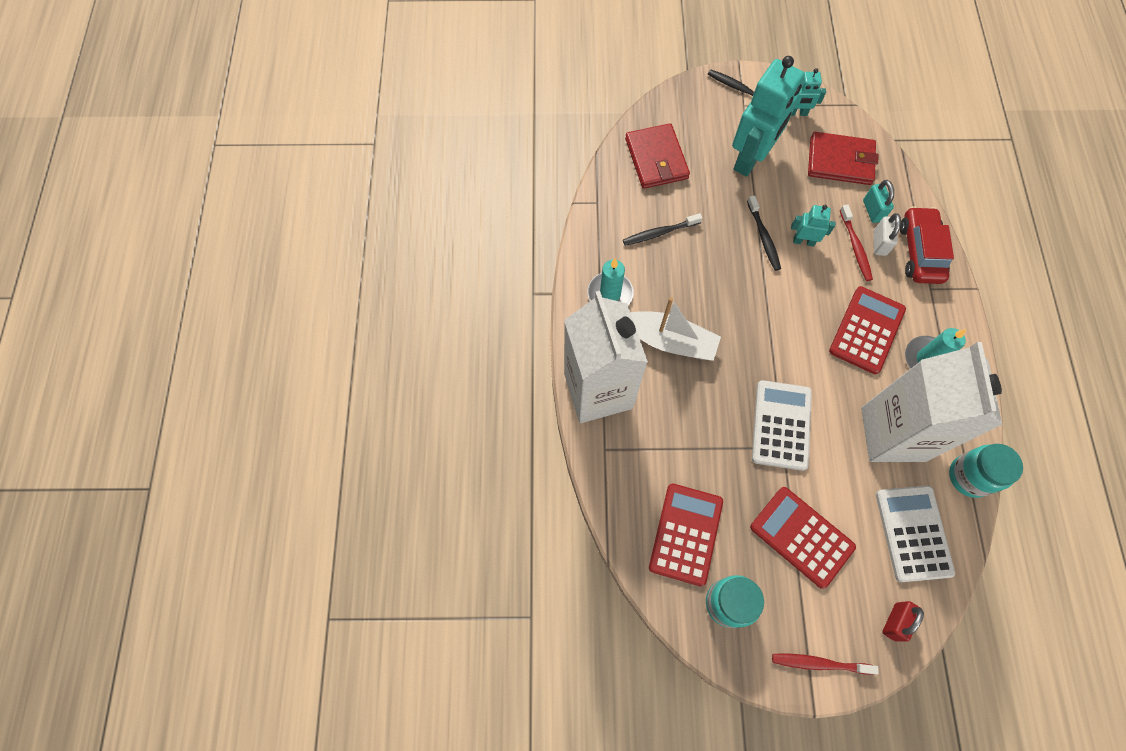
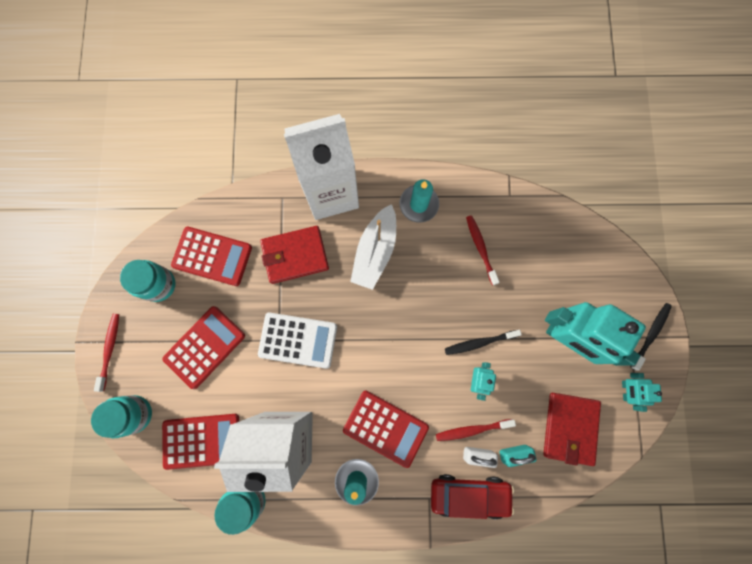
camera: 90 degrees right, 10 degrees up
(656, 159) = (560, 249): red wallet -> red wallet (295, 255)
(659, 233) = (480, 248): black toothbrush -> red toothbrush
(895, 621) = (134, 414): red padlock -> turquoise jar
(913, 533) = (202, 441): white calculator -> red calculator

